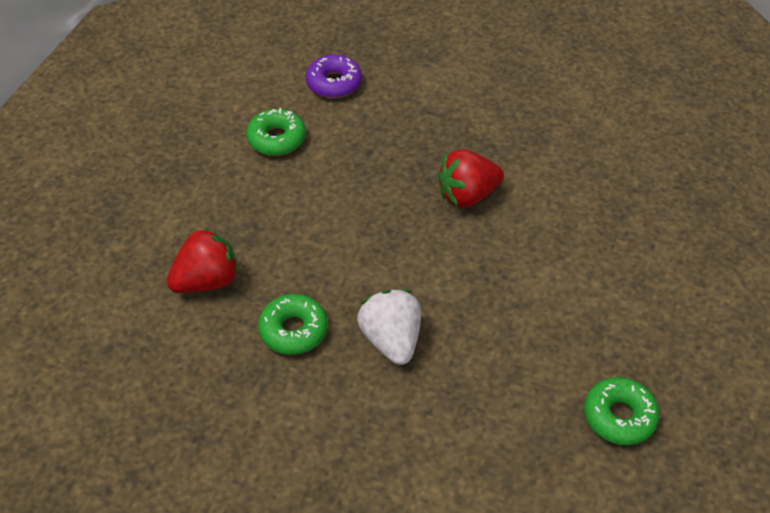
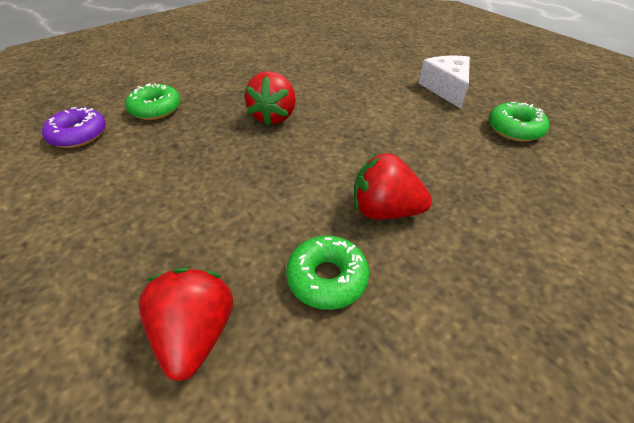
camera: 60 degrees left, 5 degrees down
(276, 139) = (84, 193): green donut -> green donut (156, 109)
(391, 340) = (384, 210): white strawberry -> red strawberry
(660, 325) = (446, 89): none -> white cheese

